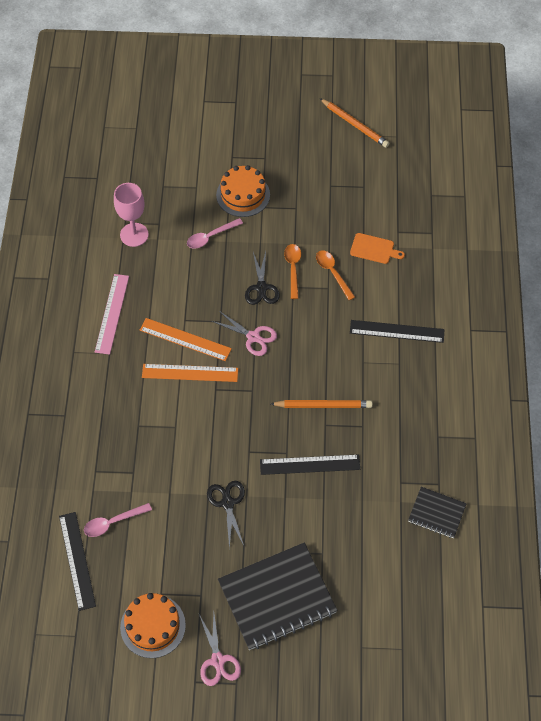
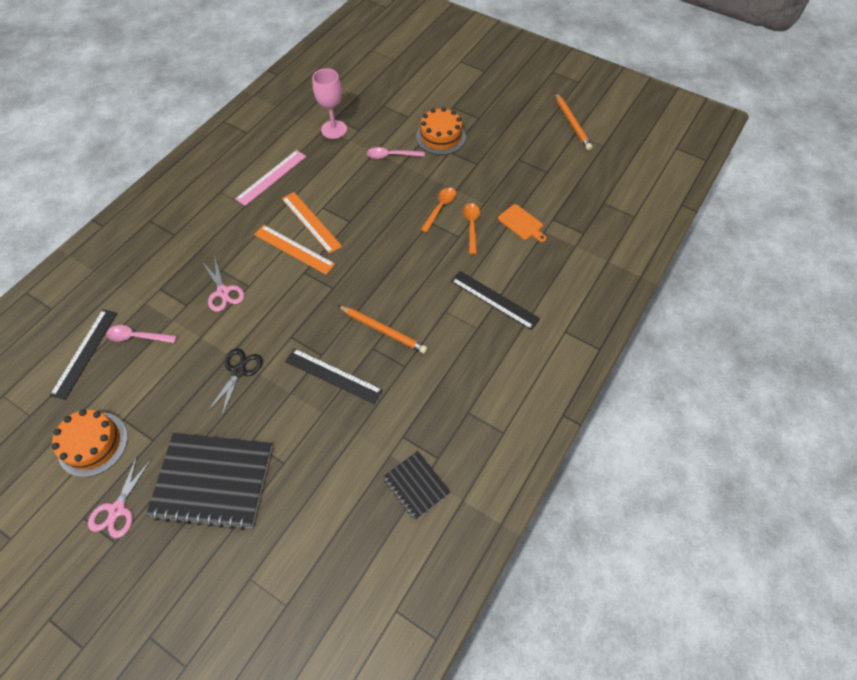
camera: 30 degrees right, 0 degrees up
(253, 337) = (366, 246): pink scissors -> pink scissors (223, 292)
(261, 288) = (403, 211): black scissors -> none

